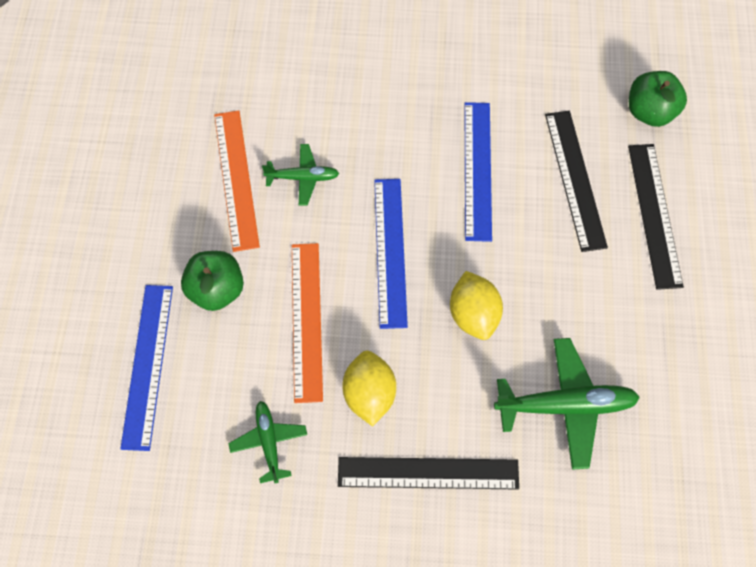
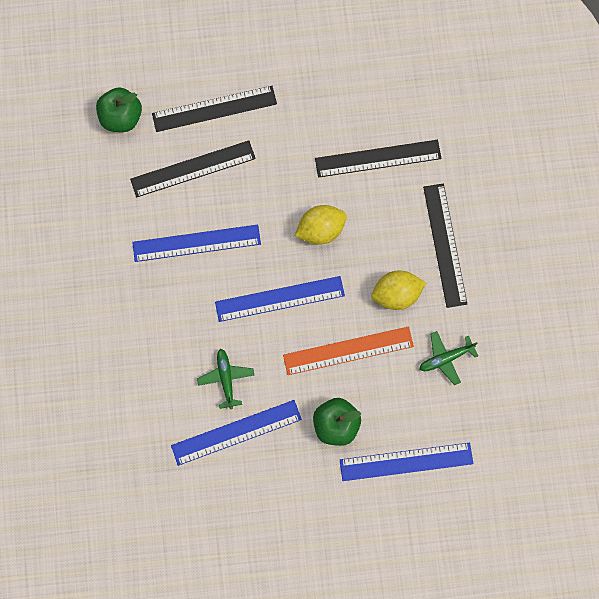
camera: 100 degrees left, 10 degrees up
(236, 179) = (236, 432): orange ruler -> blue ruler
(565, 406) = (378, 158): green plane -> black ruler

